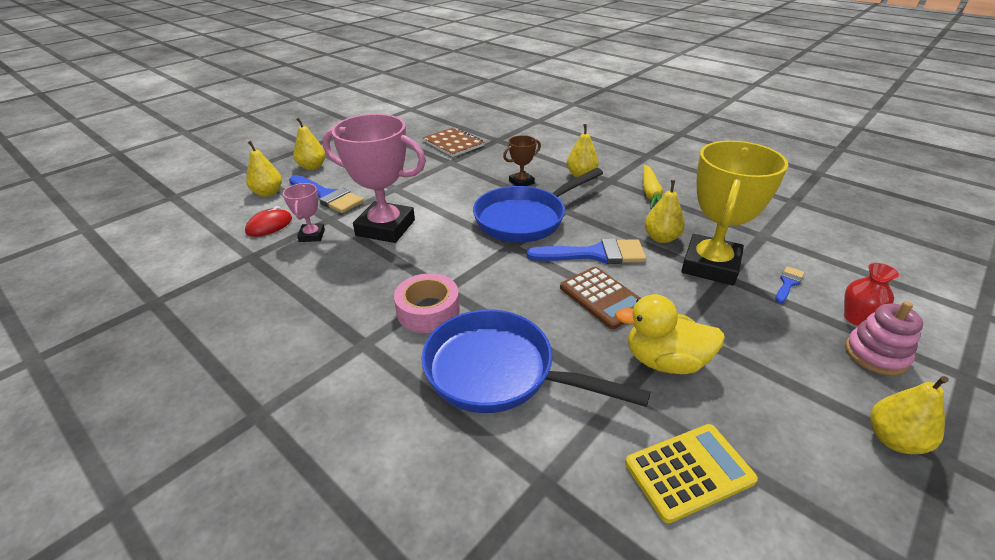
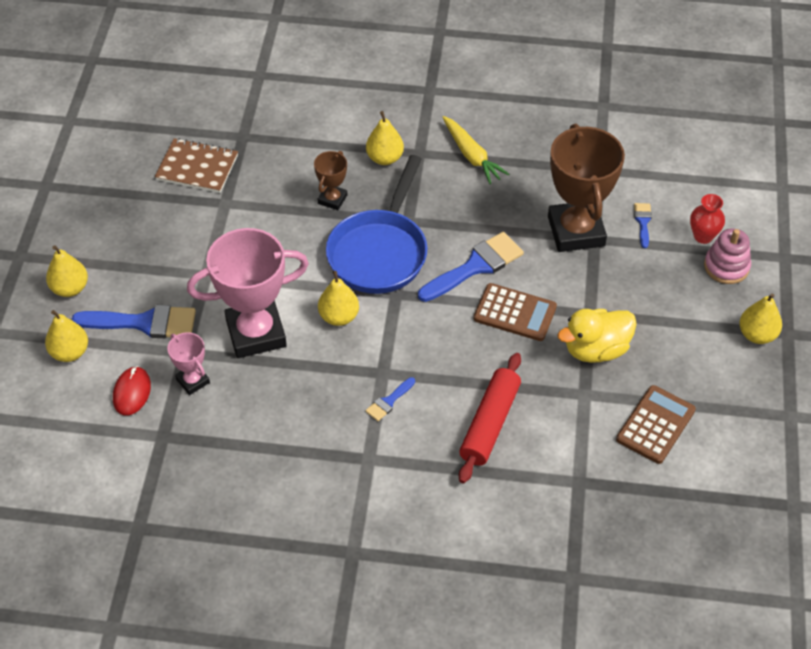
camera: 35 degrees left, 15 degrees up
(428, 311) = (389, 401): pink tape -> blue brush
(498, 372) = (490, 424): blue pan -> red rolling pin
(661, 238) = (518, 216): yellow pear -> yellow pear (339, 317)
(689, 472) = (655, 425): yellow calculator -> brown calculator
(710, 265) = (576, 231): yellow trophy -> brown trophy

